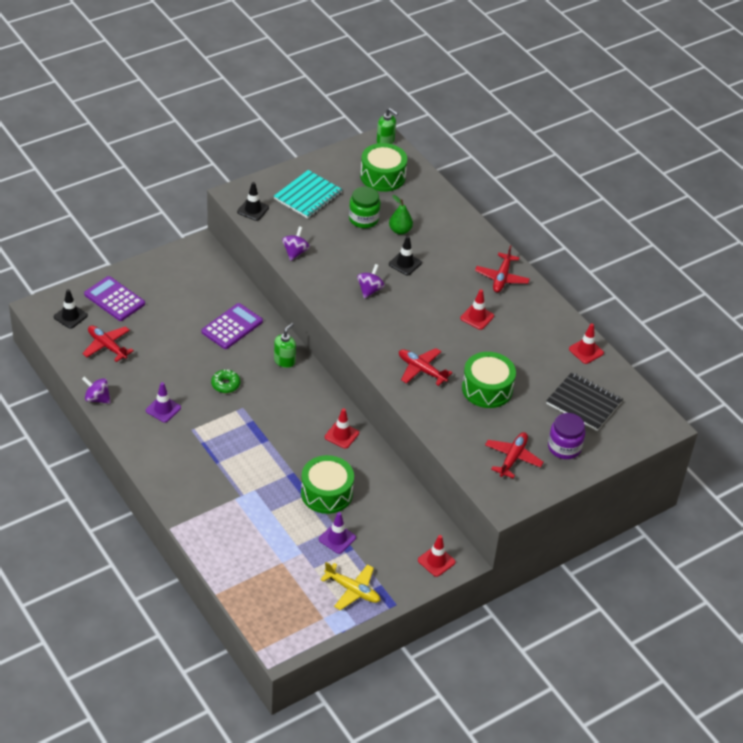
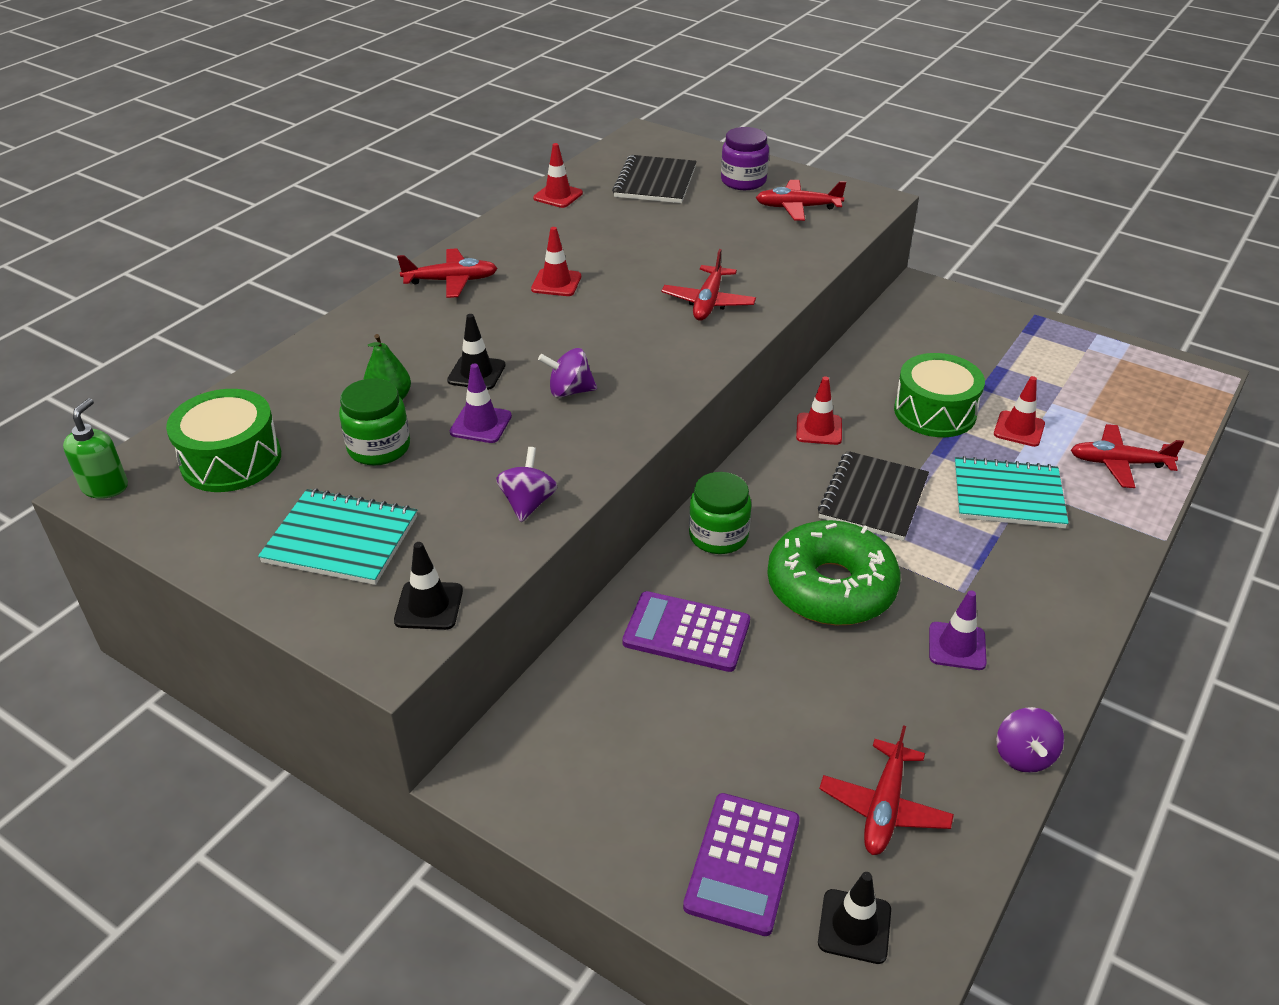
camera: 110 degrees left, 5 degrees down
(225, 384) = (831, 587): green donut -> green donut, size x2.30
(234, 548) = (1118, 463): none -> red plane
(241, 484) = (1008, 495): none -> turquoise notebook
(274, 429) = (873, 498): none -> black notebook
(284, 361) = (718, 536): green soap dispenser -> green jar
(295, 252) = (528, 503): purple spinning top -> purple spinning top turned 105 degrees clockwise
(337, 538) = (996, 381): purple traffic cone -> purple traffic cone (481, 424)
(352, 590) = (1056, 348): yellow plane -> none
(436, 561) = (942, 302): red traffic cone -> red traffic cone (1019, 429)
(487, 389) = (695, 247): green drum -> none

